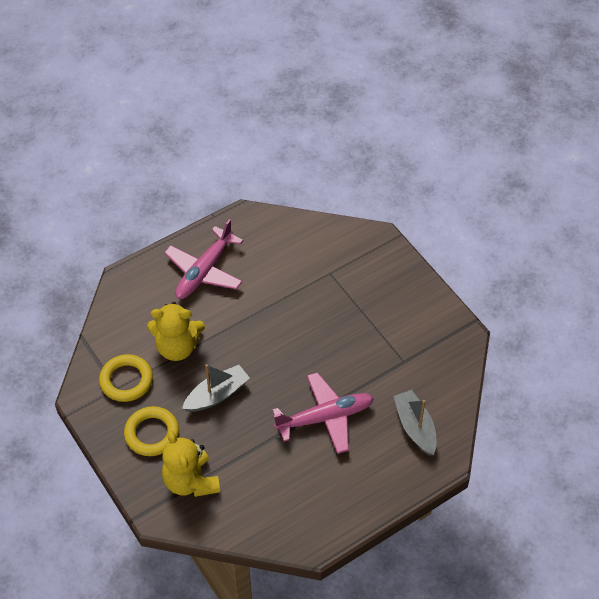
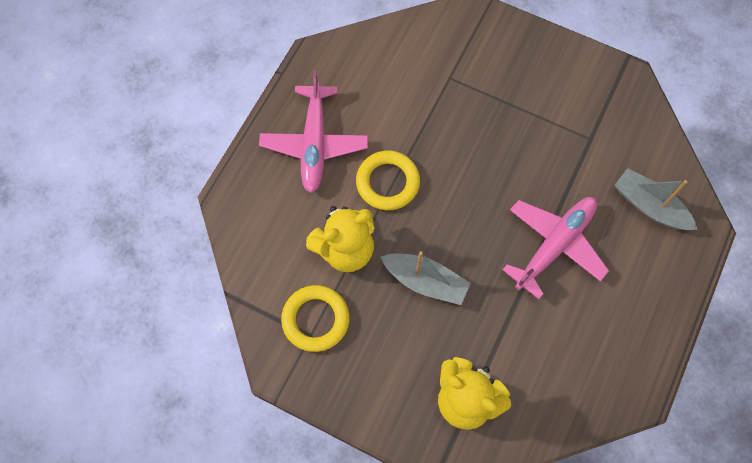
camera: 30 degrees left, 15 degrees up
(152, 433) = (386, 367): yellow ring -> yellow ring (387, 182)
(217, 394) = (425, 281): grey boat -> grey boat turned 90 degrees clockwise

